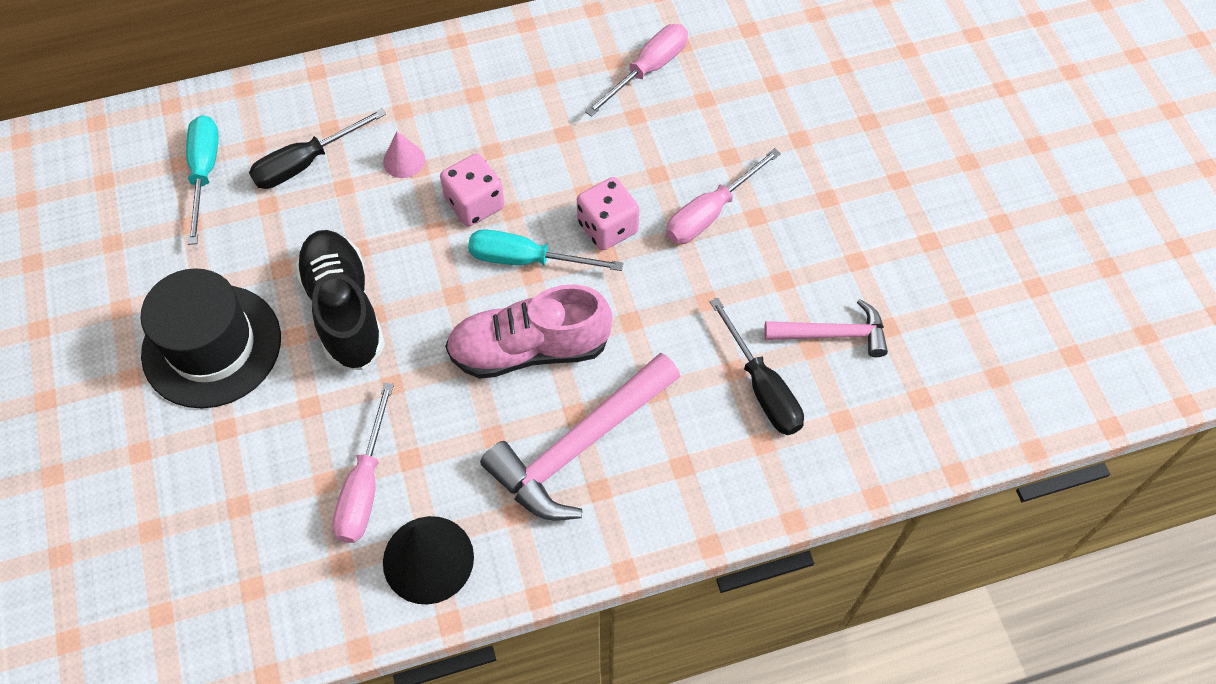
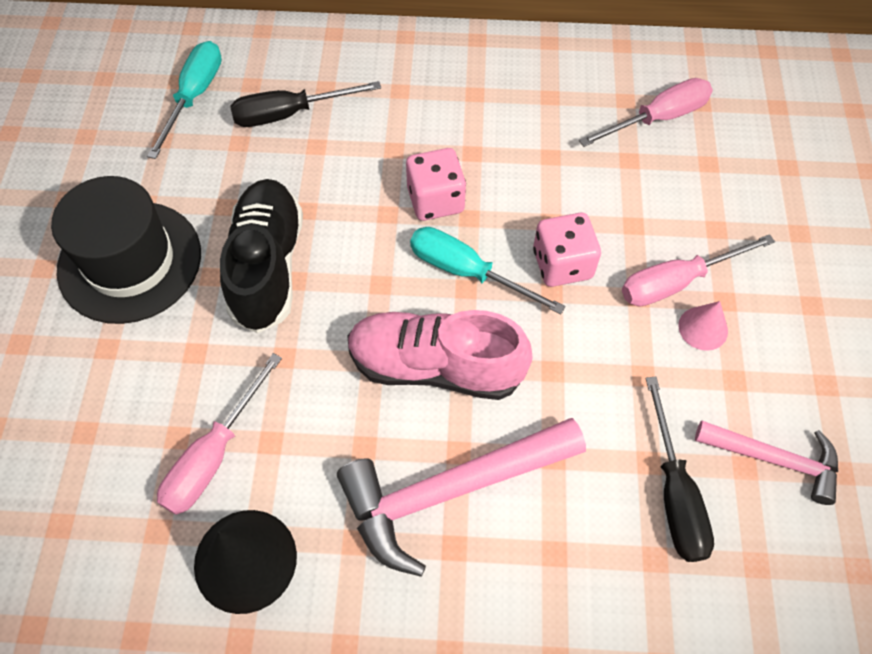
camera: 20 degrees right, 0 degrees up
(404, 160) = (383, 138): pink cone -> pink cone (703, 328)

